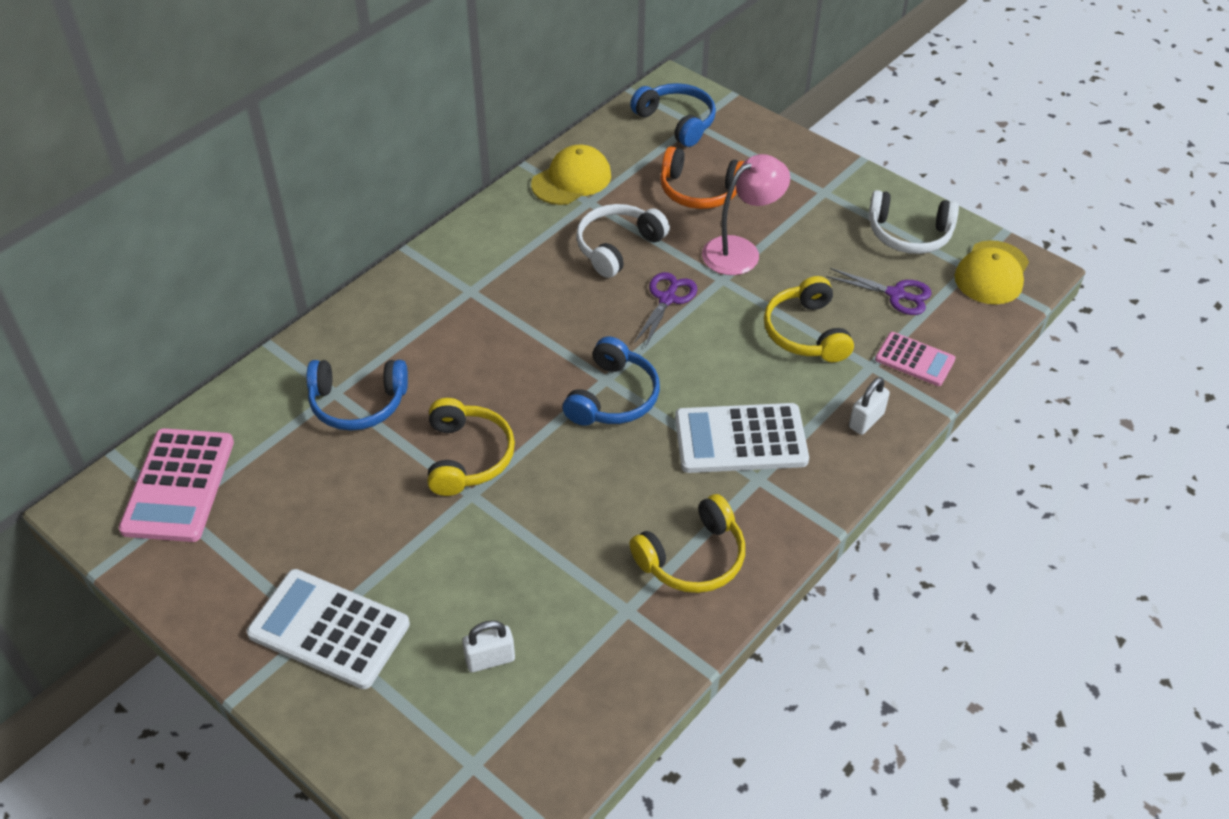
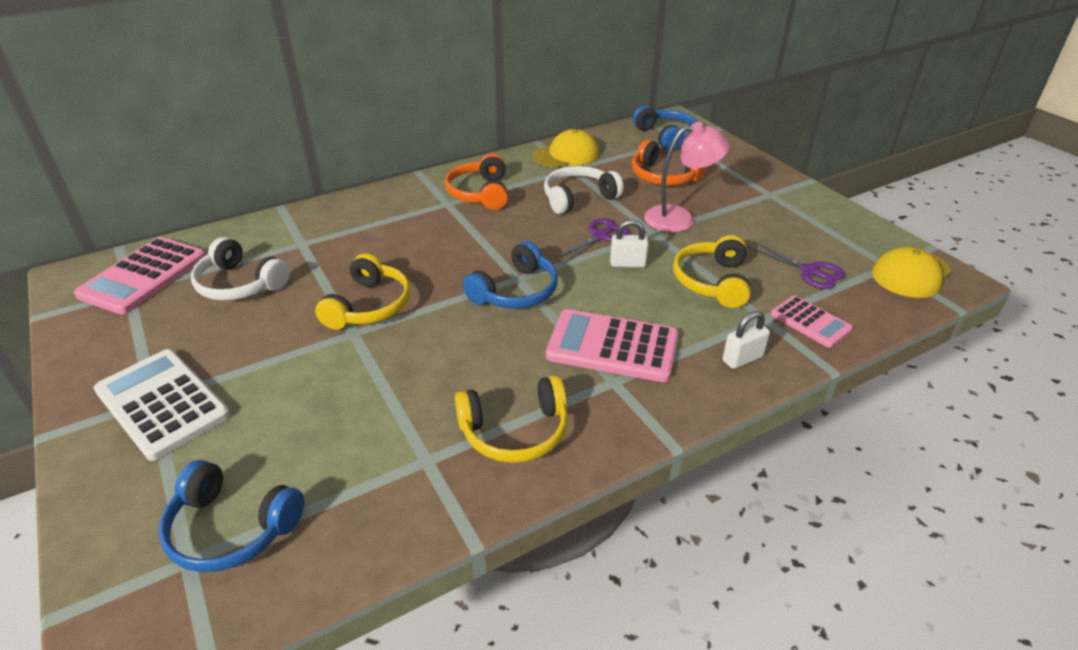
camera: 20 degrees right, 10 degrees down
(358, 403) = (313, 253): blue headphones -> blue headphones (231, 529)
(490, 659) = (274, 467): white padlock -> white padlock (627, 263)
(500, 266) = (480, 193): none -> orange headphones
(740, 439) = (612, 346): white calculator -> pink calculator
(909, 234) = (837, 233): white headphones -> white headphones (239, 284)

